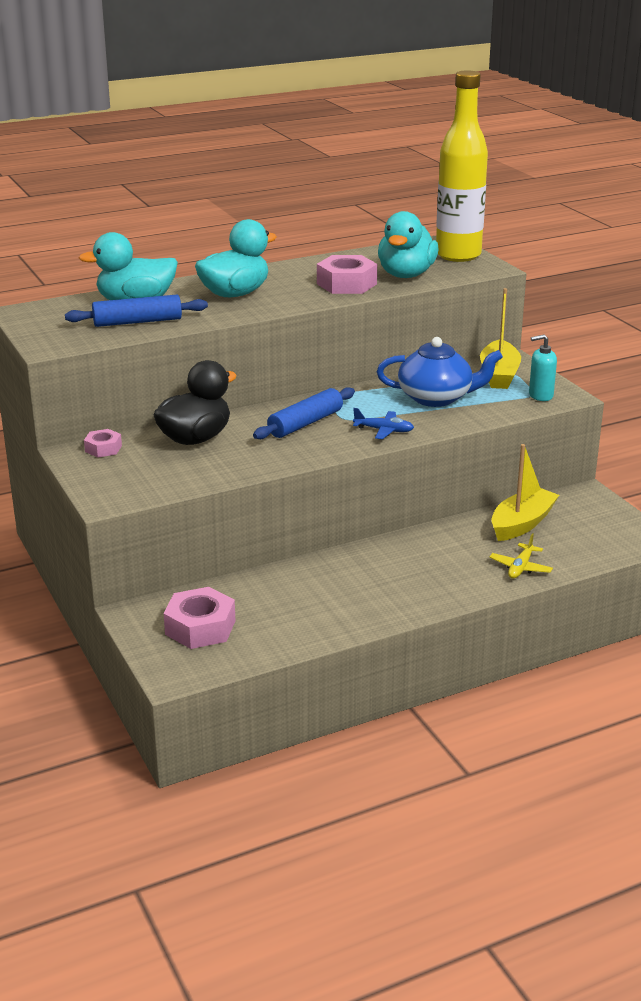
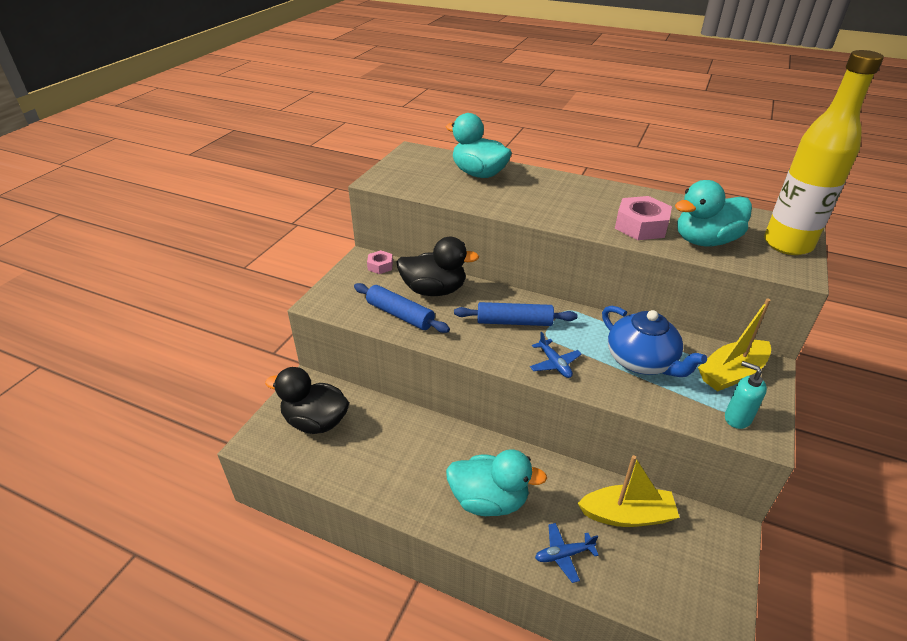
camera: 50 degrees right, 10 degrees up
(137, 322) = (453, 188): blue rolling pin -> blue rolling pin (400, 315)
(200, 627) = (315, 422): pink nut -> black duck
(235, 294) = (548, 196): turquoise duck -> turquoise duck (489, 500)
(520, 567) = (563, 555): yellow plane -> blue plane

